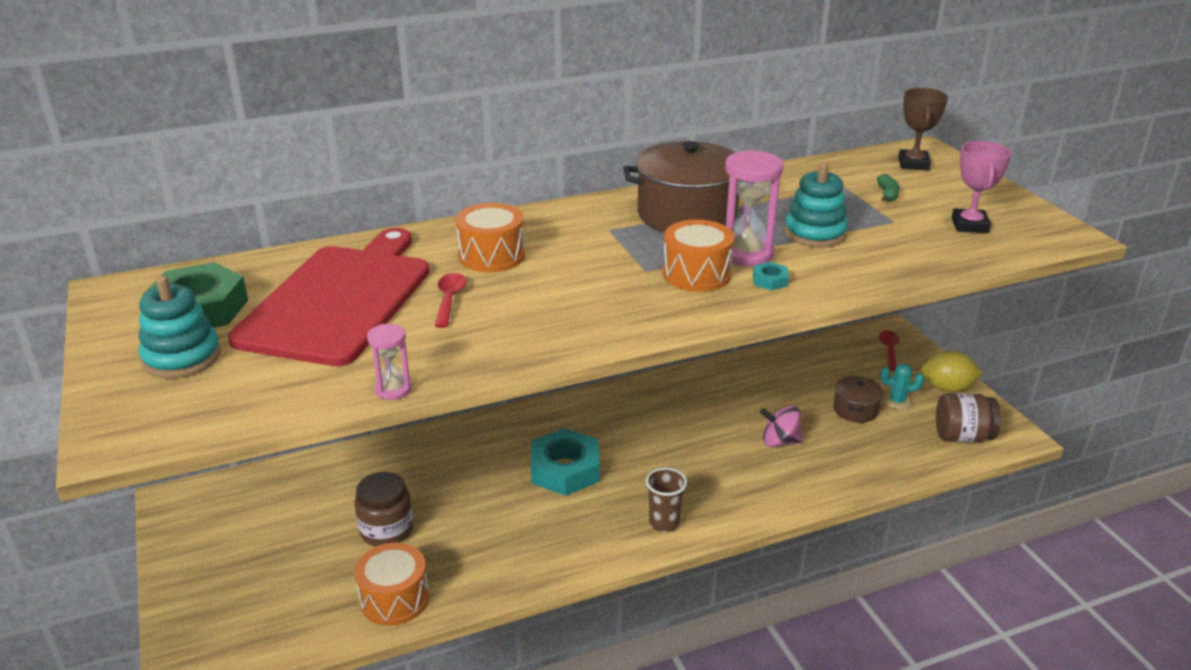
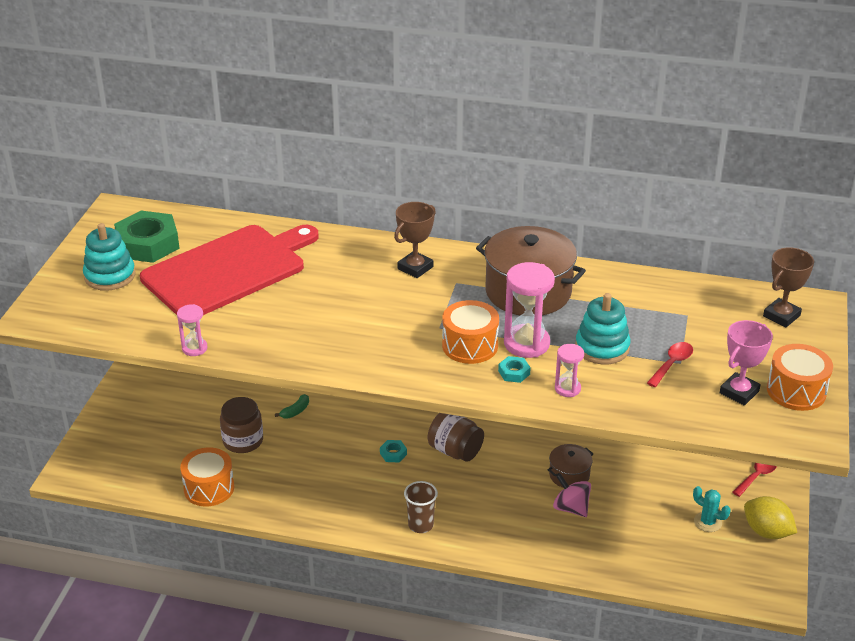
camera: 35 degrees right, 5 degrees up
(449, 300) = (291, 297): red spoon -> red spoon (672, 364)
(492, 256) = (353, 273): orange drum -> orange drum (796, 391)
(551, 231) = (415, 268): none -> brown trophy
(565, 469) = (393, 454): turquoise nut -> turquoise nut, size x0.42
(835, 275) = (567, 389): none -> pink hourglass
(855, 410) = (663, 512): brown pot -> brown pot (569, 475)
(887, 194) = (713, 336): green banana -> green banana (295, 411)
(962, 437) = (726, 576): brown jar -> brown jar (455, 451)

